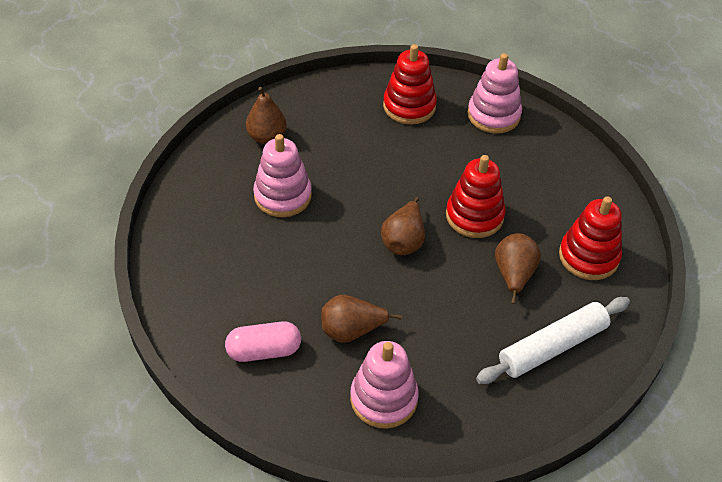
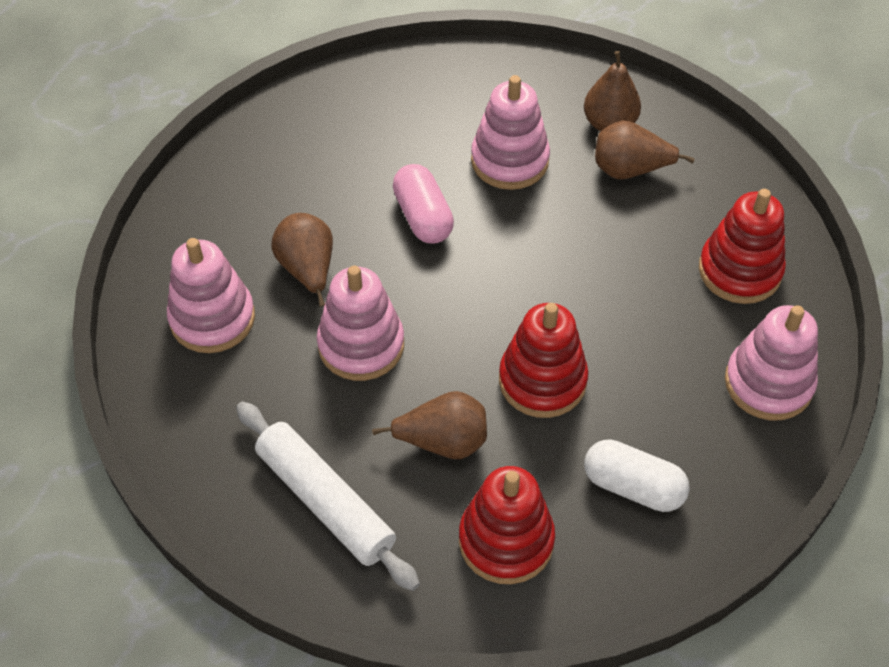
camera: 80 degrees right, 5 degrees up
(264, 351) = (262, 191): pink capsule -> pink capsule (423, 217)
(404, 241) = (469, 302): brown pear -> brown pear (630, 170)
(427, 308) = (361, 345): none -> pink stacking toy
(557, 190) = (633, 486): none -> white capsule

